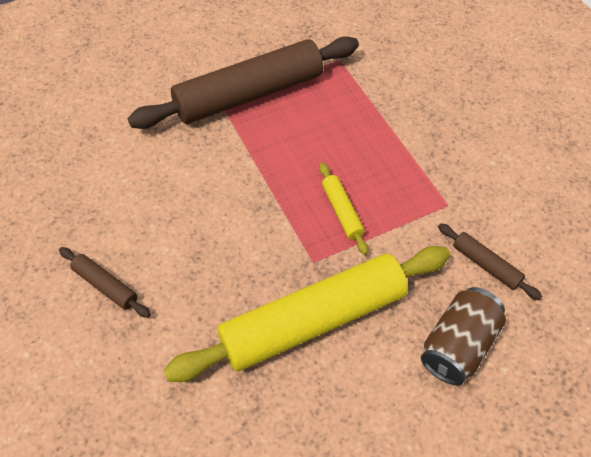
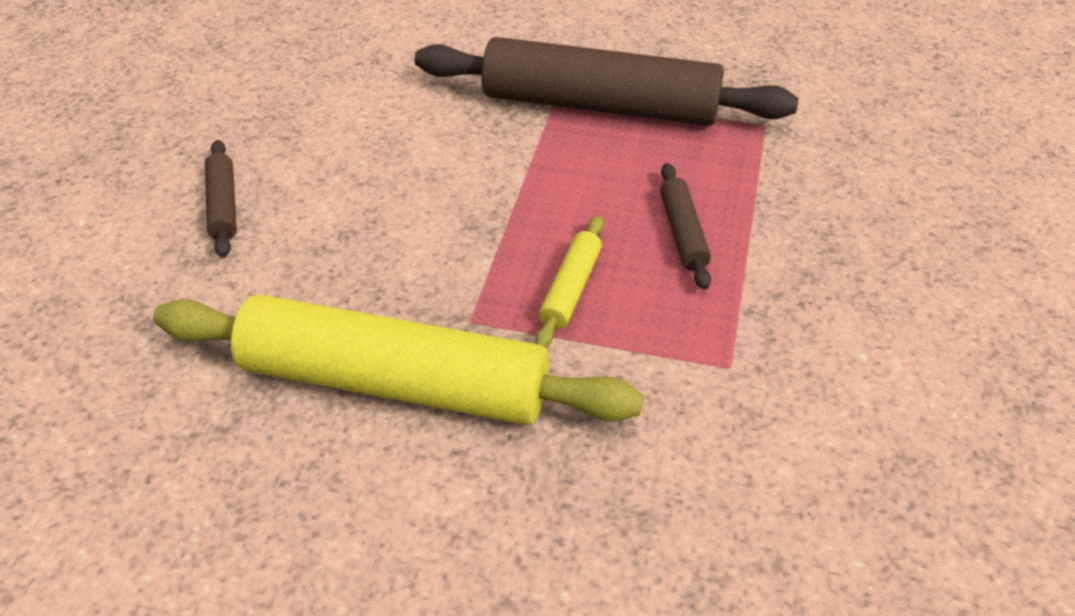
camera: 40 degrees right, 10 degrees down
(458, 345) = (545, 540): brown can -> none
(486, 265) = (702, 472): brown rolling pin -> brown rolling pin (683, 233)

